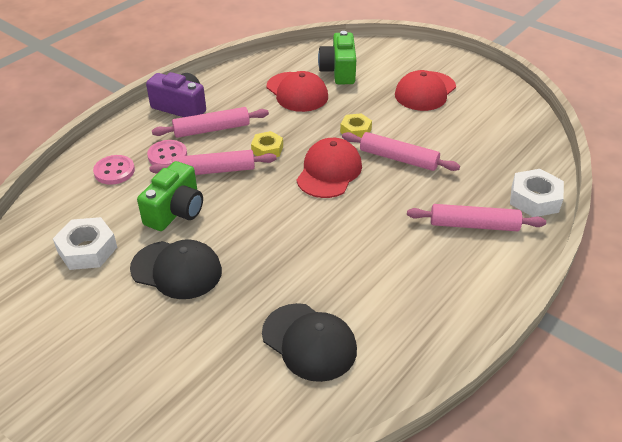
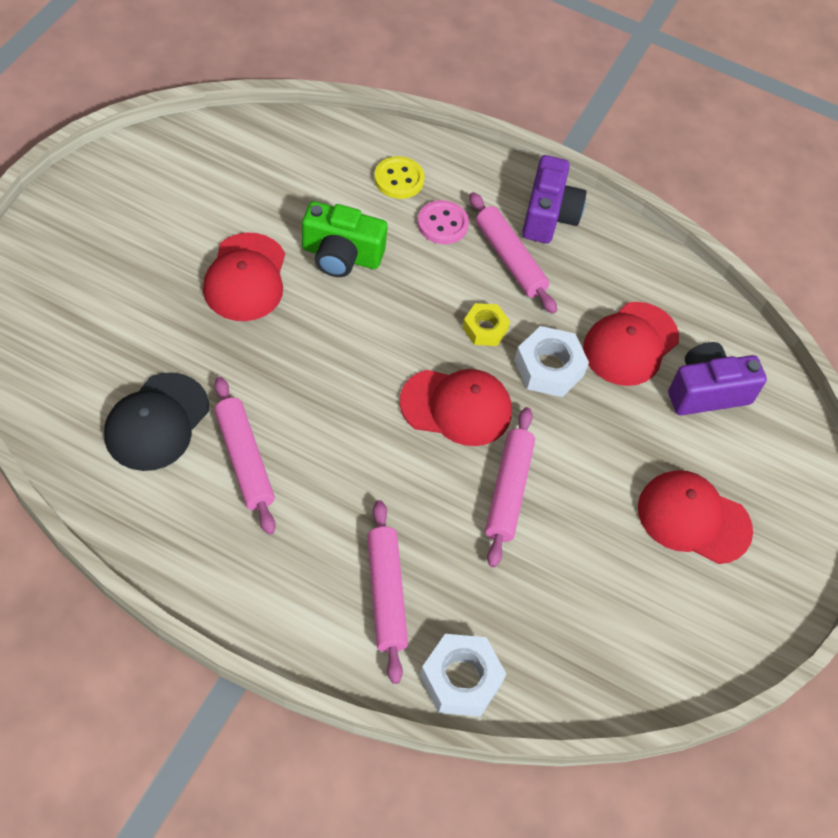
camera: 70 degrees right, 15 degrees up
(87, 249) = (262, 190): white nut -> white nut (549, 367)
(114, 171) = (399, 179): pink button -> yellow button
(176, 270) = (245, 277): black cap -> red cap
(214, 170) = (425, 278): pink rolling pin -> pink rolling pin (244, 460)
(339, 71) = (707, 392): green camera -> purple camera
(355, 130) = (559, 430): yellow nut -> none

